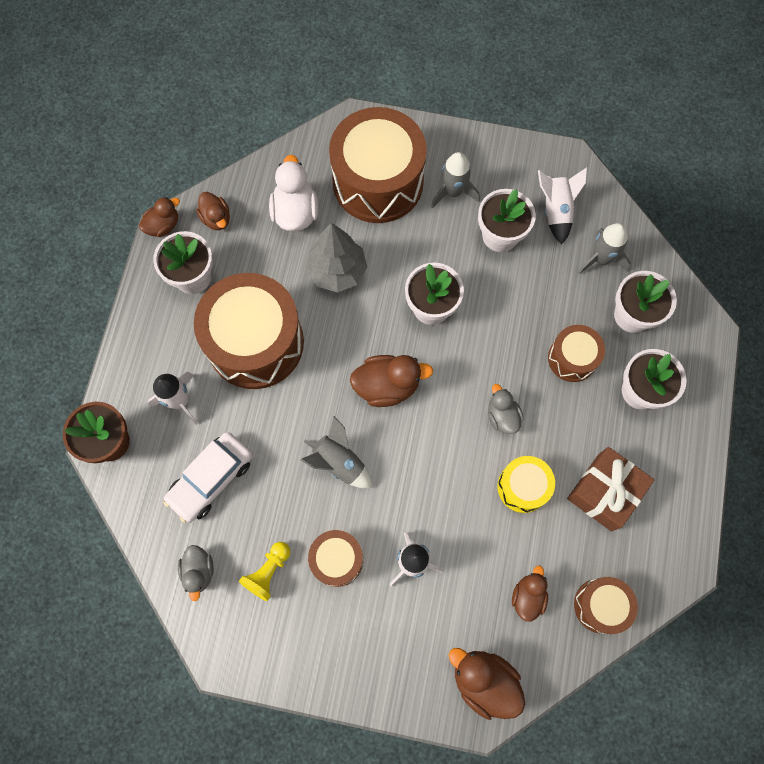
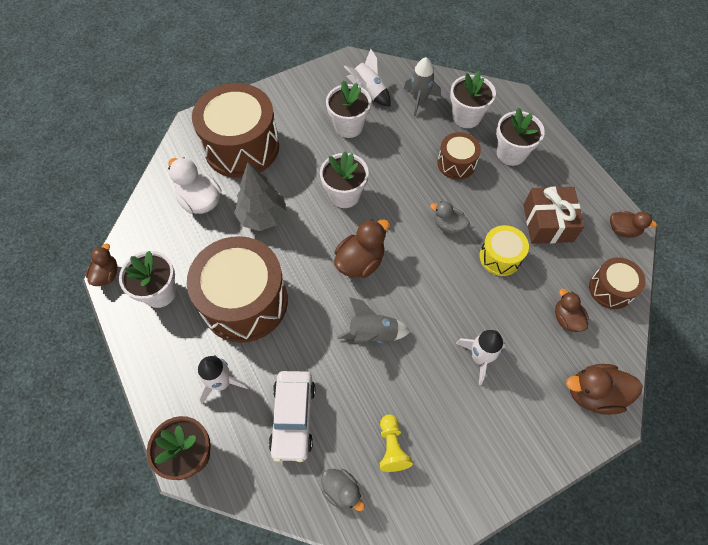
camera: 40 degrees left, 10 degrees down
(216, 218) = (145, 243): brown duck -> brown duck (622, 230)
(337, 560) = (430, 398): brown drum -> none
(453, 192) = (296, 121): grey rocket -> none

